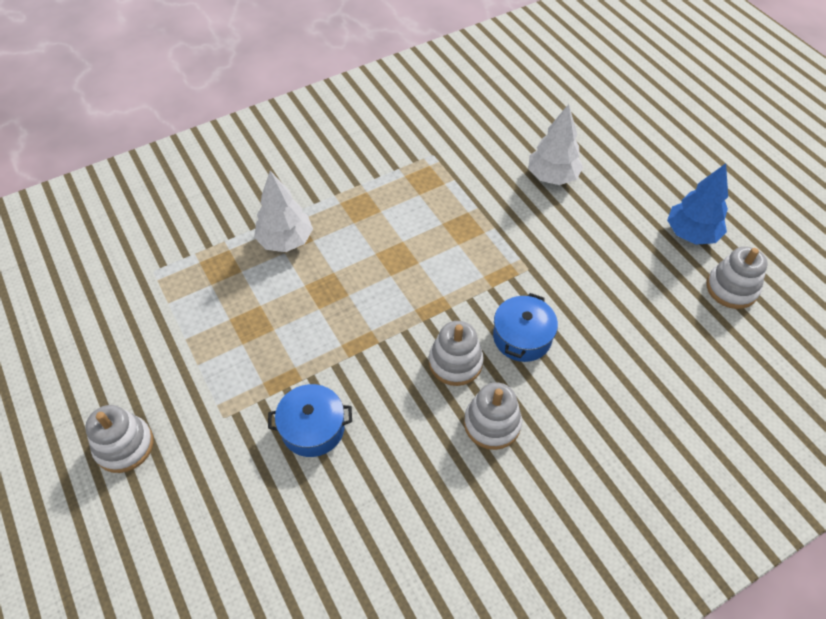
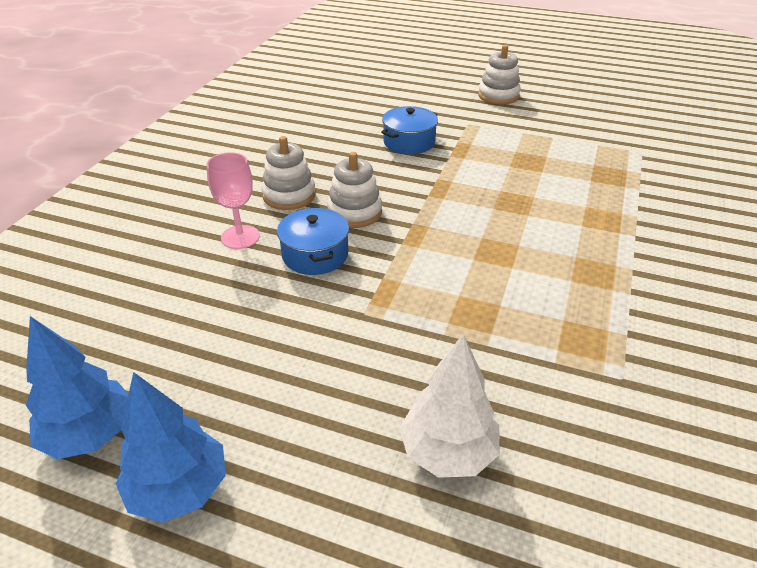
camera: 140 degrees right, 15 degrees down
(285, 240) = (600, 213): white tree -> none
(567, 396) = (240, 237): none -> pink goblet
(731, 288) = (90, 434): white stacking toy -> blue tree

